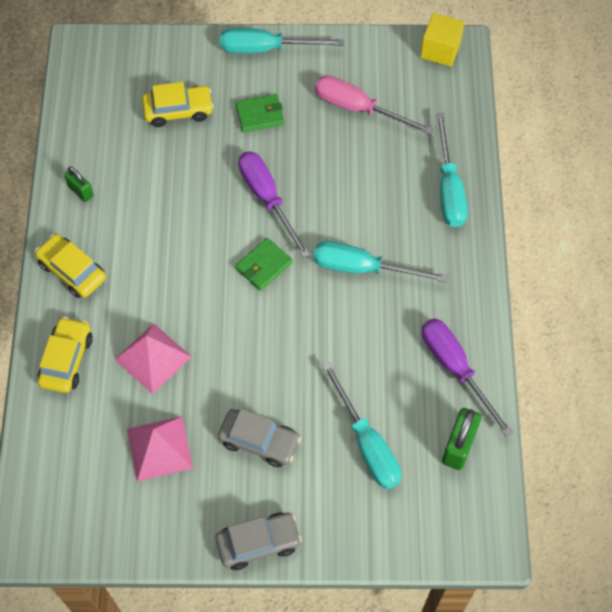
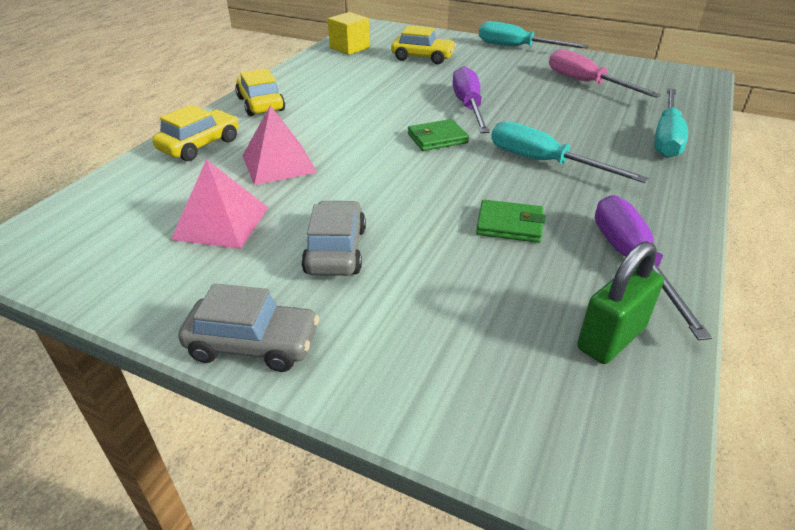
camera: 25 degrees right, 25 degrees down
(81, 191) = (309, 73): green padlock -> none
(259, 441) = (336, 250): grey car -> grey car turned 135 degrees counterclockwise
(260, 115) = (491, 70): green wallet -> green wallet (509, 225)
(367, 443) = (472, 293): turquoise screwdriver -> none
(440, 50) = (681, 72): yellow cube -> yellow cube (349, 48)

